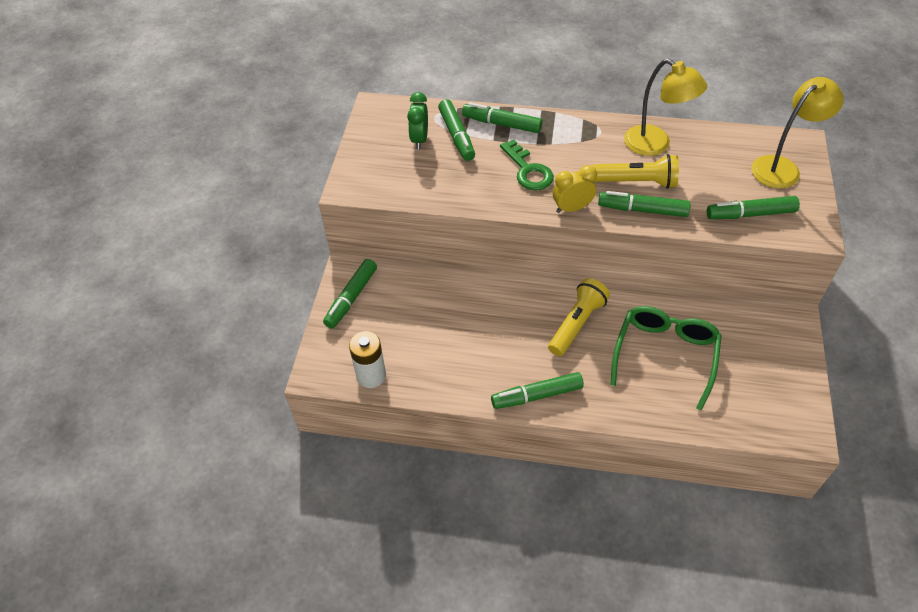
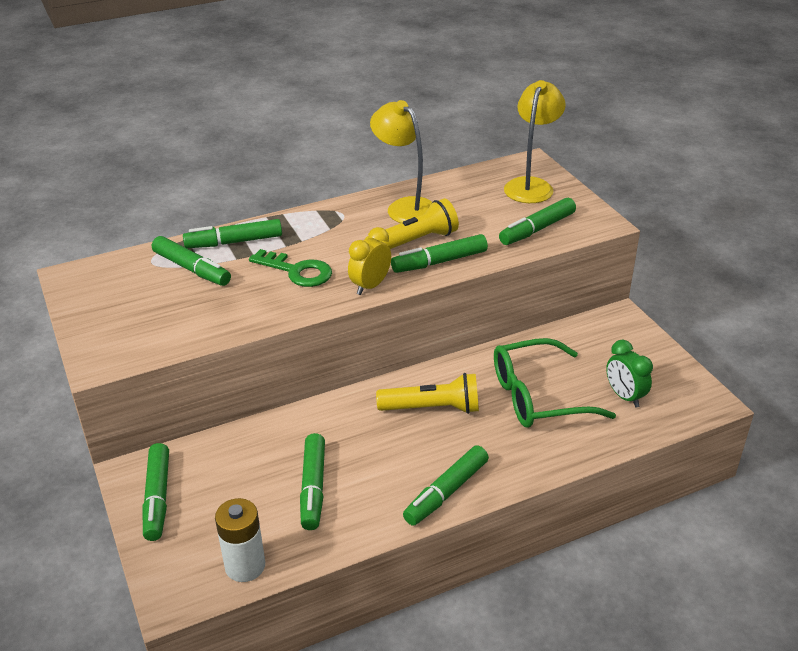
camera: 35 degrees left, 15 degrees down
(419, 139) = (151, 287): green clock -> green clock (624, 396)
(450, 343) = (313, 488): none -> green marker
(576, 324) = (432, 408): yellow flashlight -> yellow flashlight turned 90 degrees clockwise
(655, 145) = (405, 207): yellow lamp -> yellow lamp turned 135 degrees counterclockwise
(665, 355) = (537, 396): green glasses -> green glasses turned 90 degrees counterclockwise

